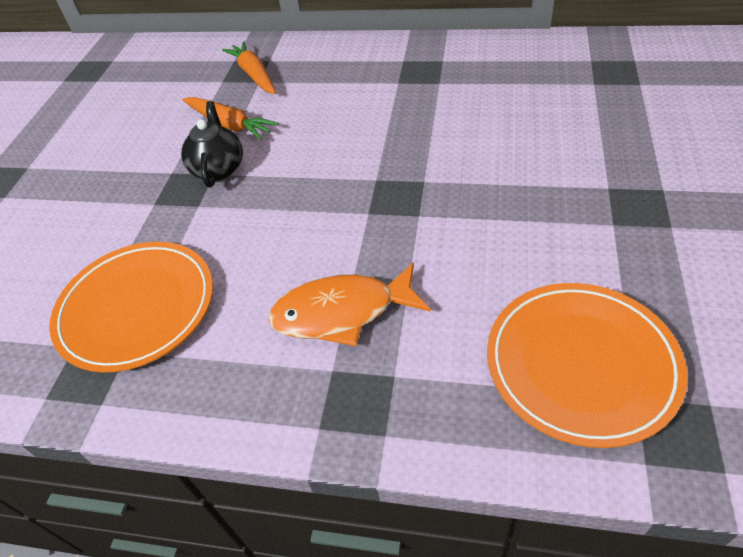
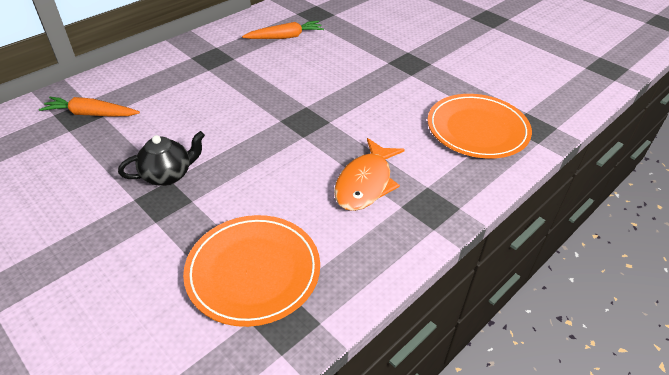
camera: 60 degrees left, 5 degrees down
(218, 168) = (168, 175): black teapot -> black teapot turned 120 degrees clockwise
(230, 125) = (128, 149): orange carrot -> orange carrot (285, 37)

